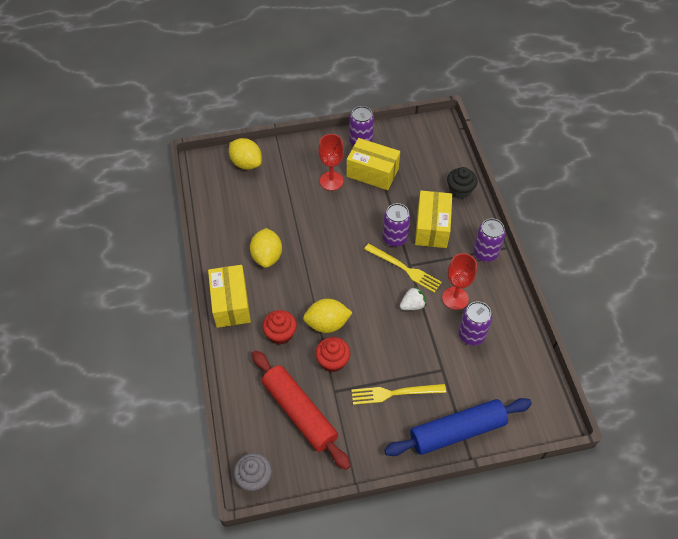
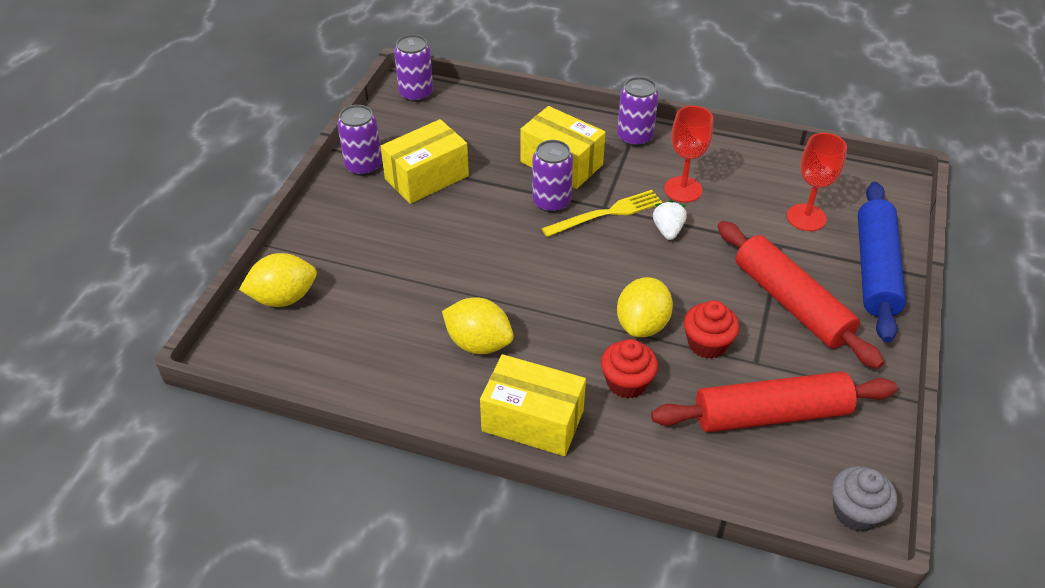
camera: 60 degrees left, 10 degrees down
(331, 181) = (404, 221): red goblet -> red goblet (806, 217)
(394, 393) = (791, 303): yellow fork -> red rolling pin
(460, 190) = (524, 117): black cupcake -> none
(471, 335) = (745, 199): purple can -> purple can (416, 93)

